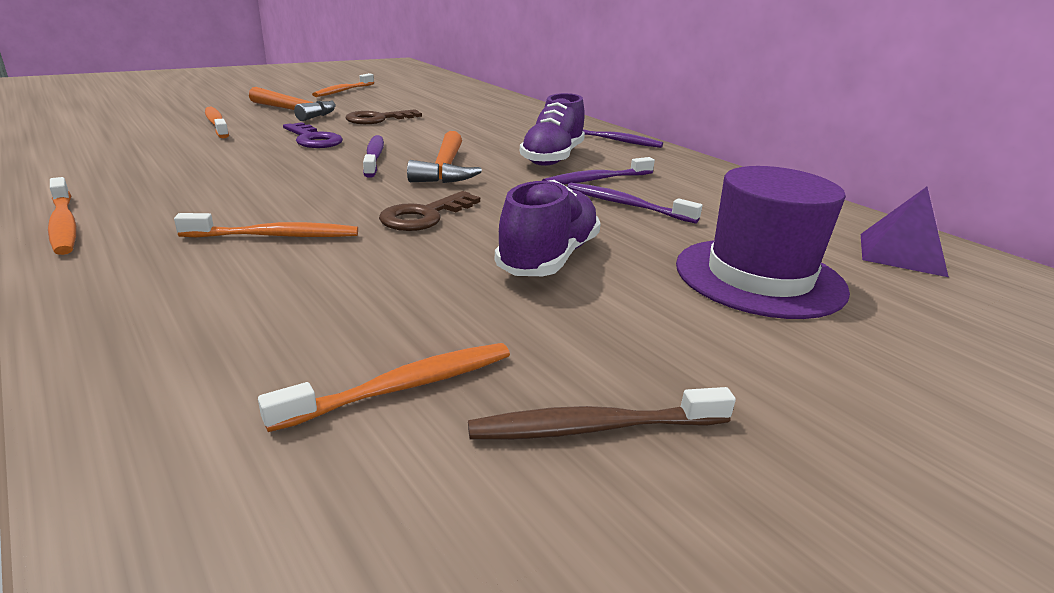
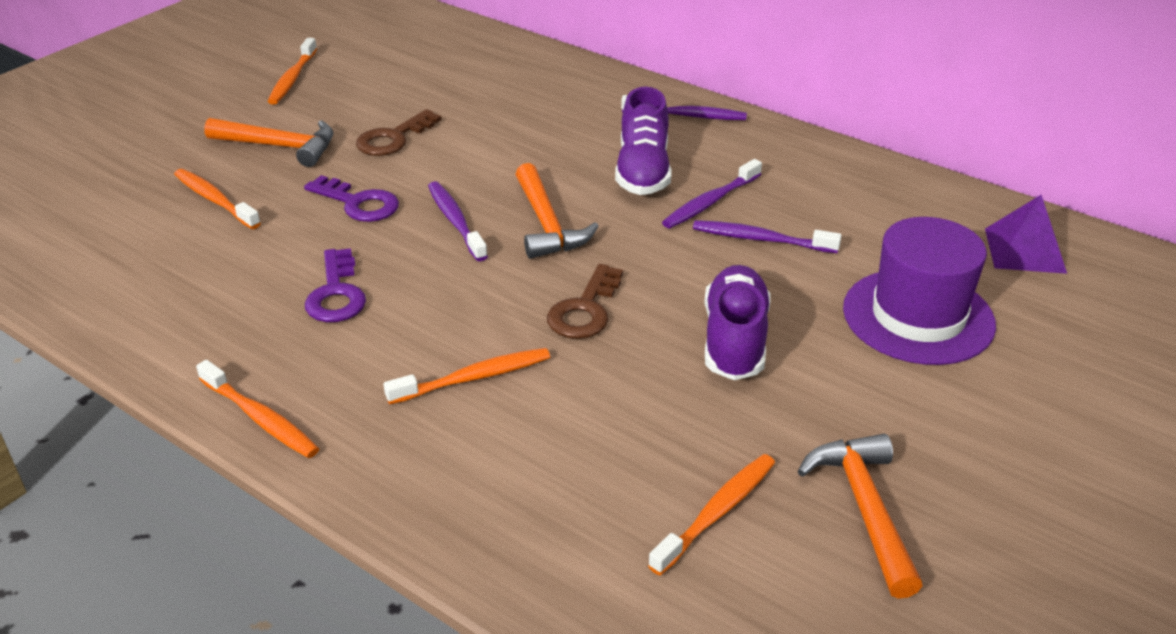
camera: 15 degrees left, 10 degrees up
(233, 174) = (336, 293): none -> purple key
(594, 428) = (865, 509): brown toothbrush -> orange hammer

